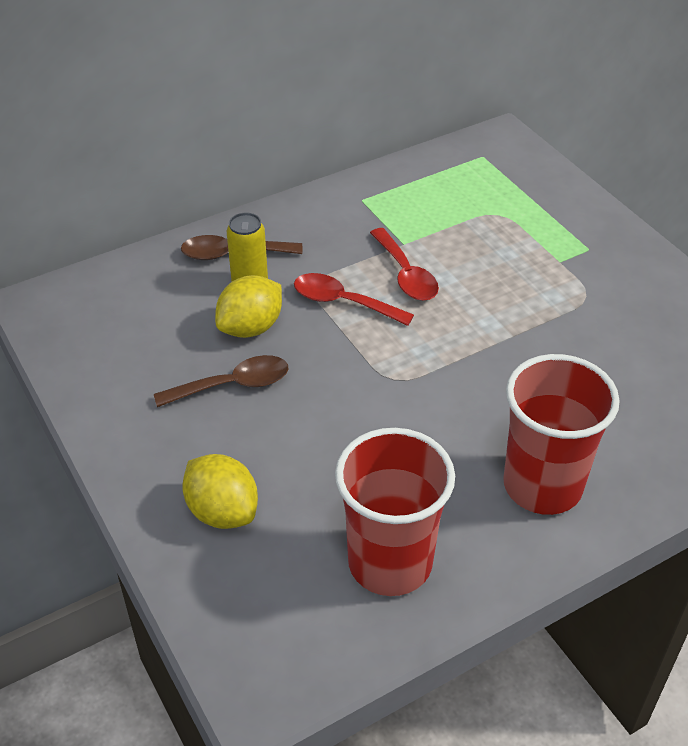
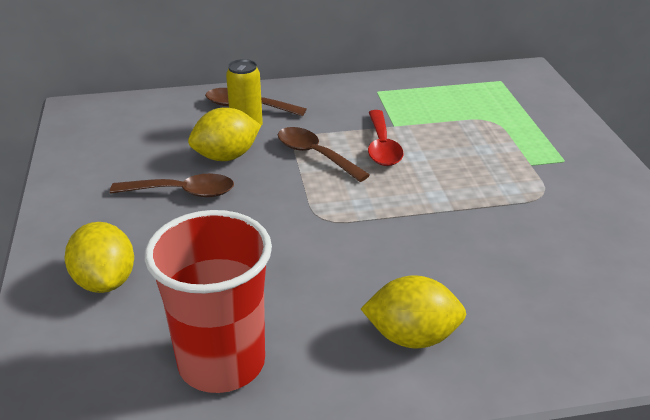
camera: 20 degrees right, 10 degrees down
(343, 302) = (315, 155): red spoon -> brown spoon
(542, 485) = (412, 337): red cup -> yellow lemon

